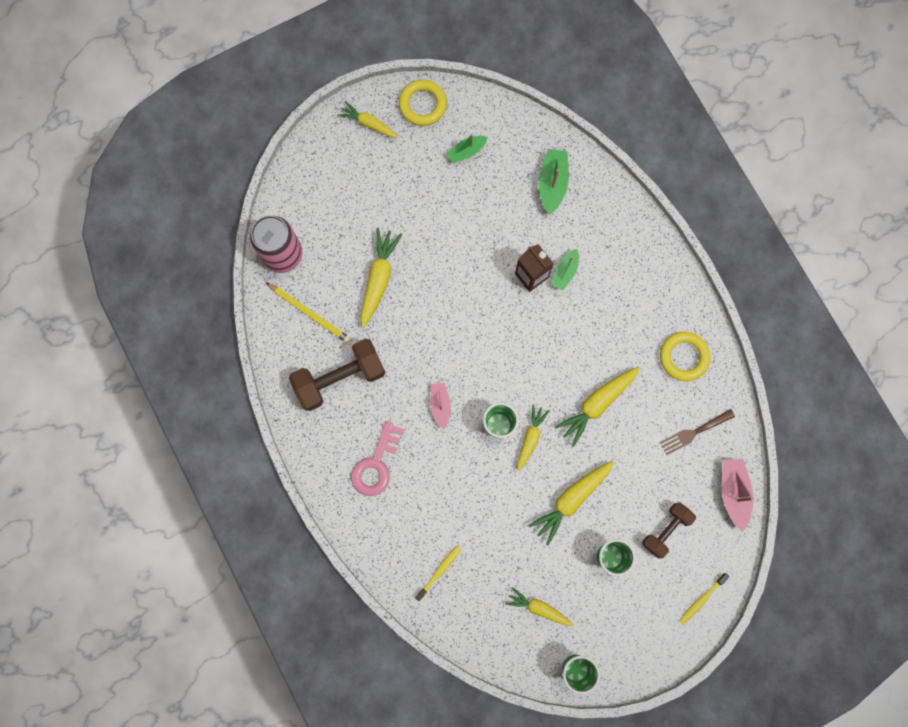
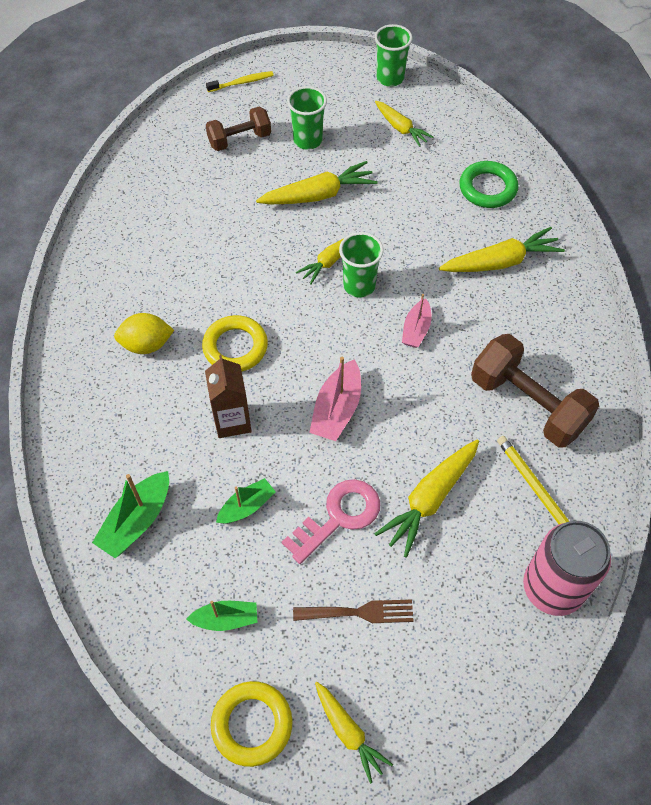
camera: 155 degrees left, 20 degrees down
(340, 378) = (527, 404): brown dumbbell -> brown dumbbell turned 45 degrees clockwise
(376, 464) = (518, 301): pink key -> pink key (339, 516)
(439, 571) = (487, 188): yellow toothbrush -> green ring
(565, 272) = (189, 408): green boat -> green boat (247, 506)
(597, 404) = (238, 263): yellow carrot -> yellow carrot (500, 262)
(622, 305) = (147, 345): none -> yellow lemon
(683, 357) = (116, 269): yellow ring -> yellow ring (235, 347)
(693, 432) = (155, 202): brown fork -> brown fork (359, 612)
(733, 492) = (153, 143): pink boat -> pink boat (337, 409)

